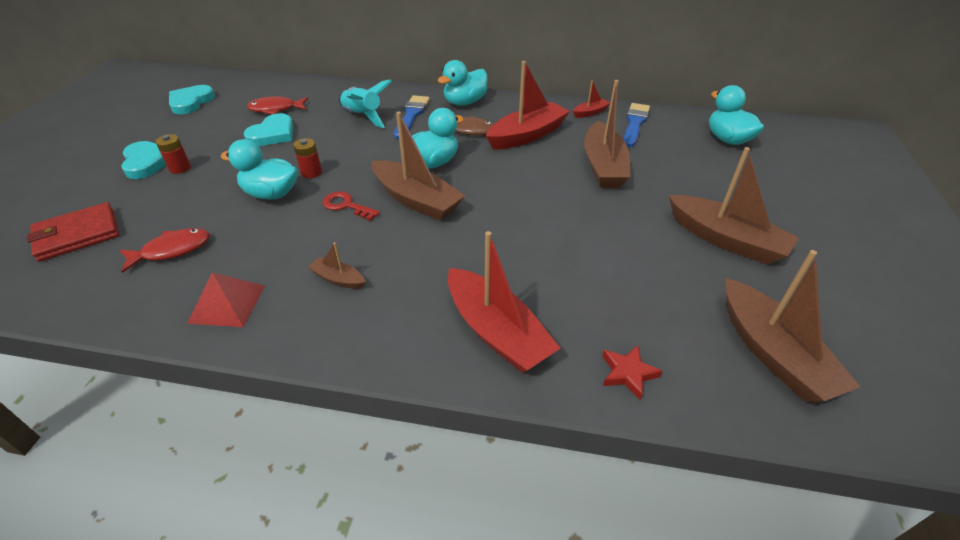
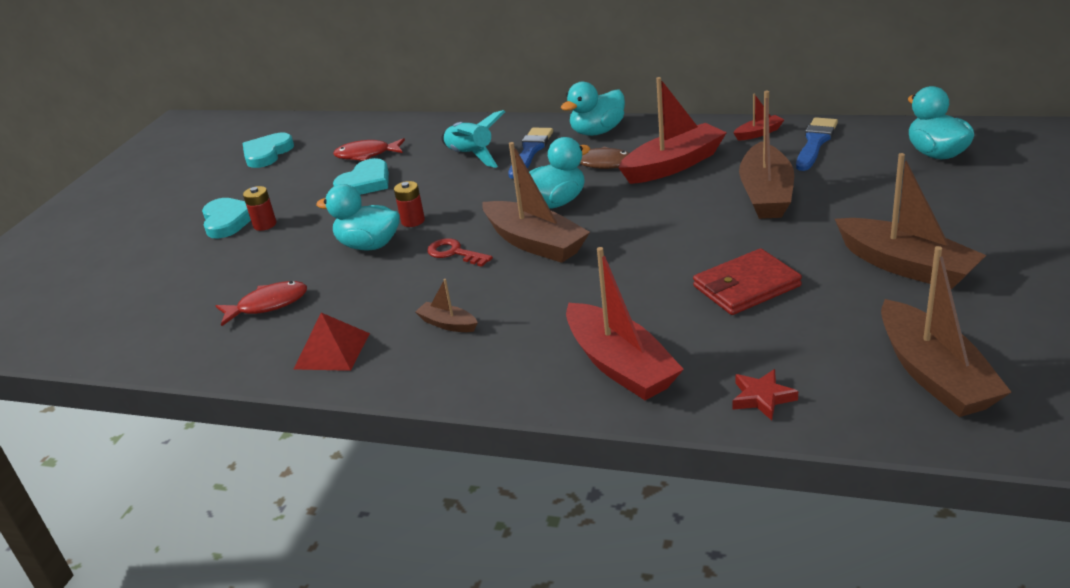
camera: 10 degrees right, 10 degrees down
(77, 235) = (167, 295): red wallet -> red wallet (746, 286)

